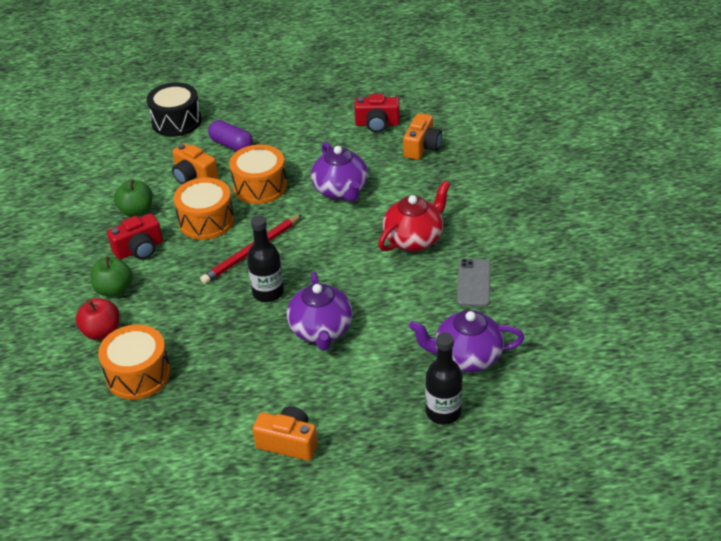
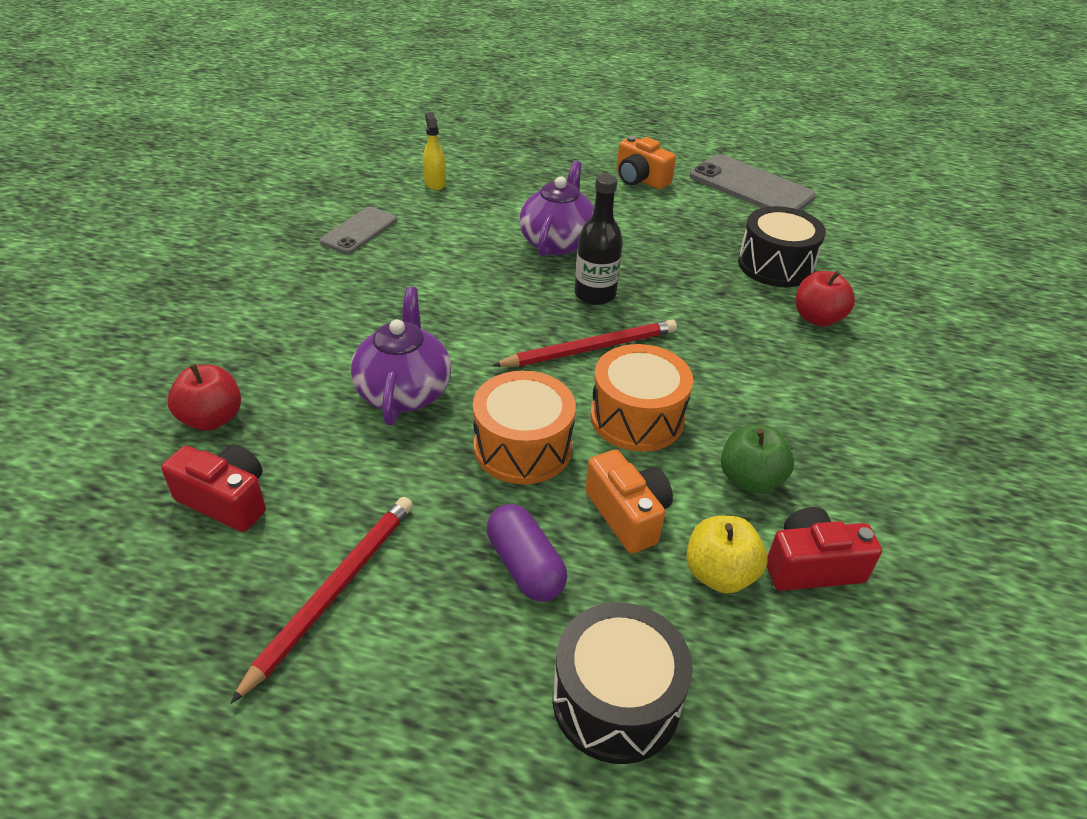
camera: 160 degrees left, 0 degrees up
(114, 289) = (798, 363): green apple -> none
(138, 374) = (775, 265): orange drum -> black drum
(139, 249) = (754, 408): red camera -> red camera (811, 566)
(145, 169) = (719, 574): none -> yellow apple
(175, 479) = (751, 187): none -> grey phone
(303, 114) = (333, 591): none -> red pencil
(414, 239) = (372, 293): red teapot -> none
(422, 147) = (212, 419): orange camera -> red apple
(443, 412) = (493, 159): black bottle -> none
(466, 357) = (435, 183): purple teapot -> yellow spray bottle

